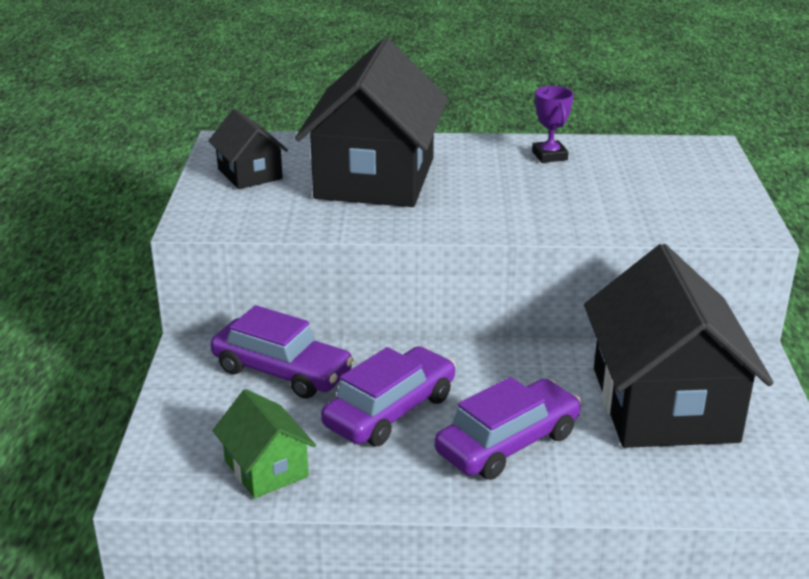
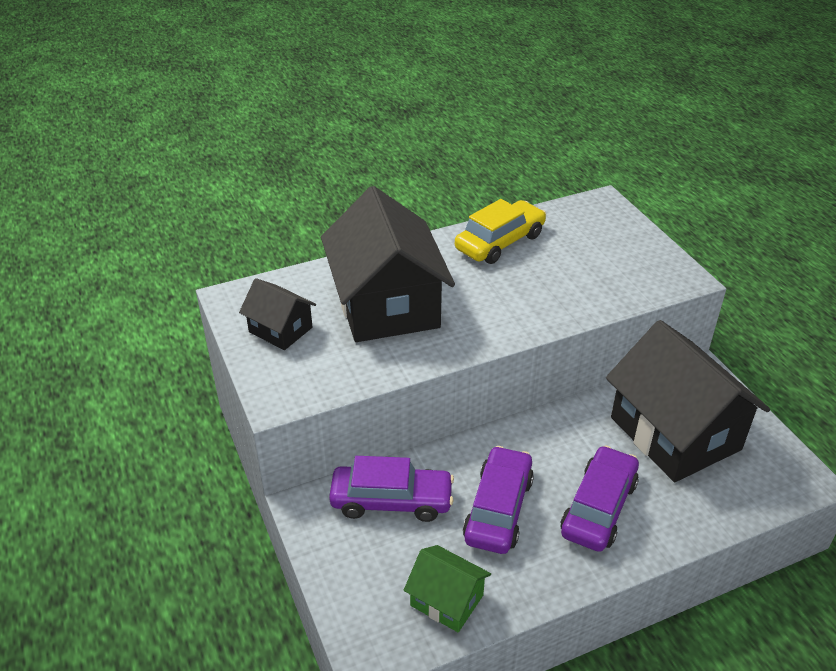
camera: 25 degrees left, 10 degrees up
(549, 156) = (500, 242): purple trophy -> yellow car

